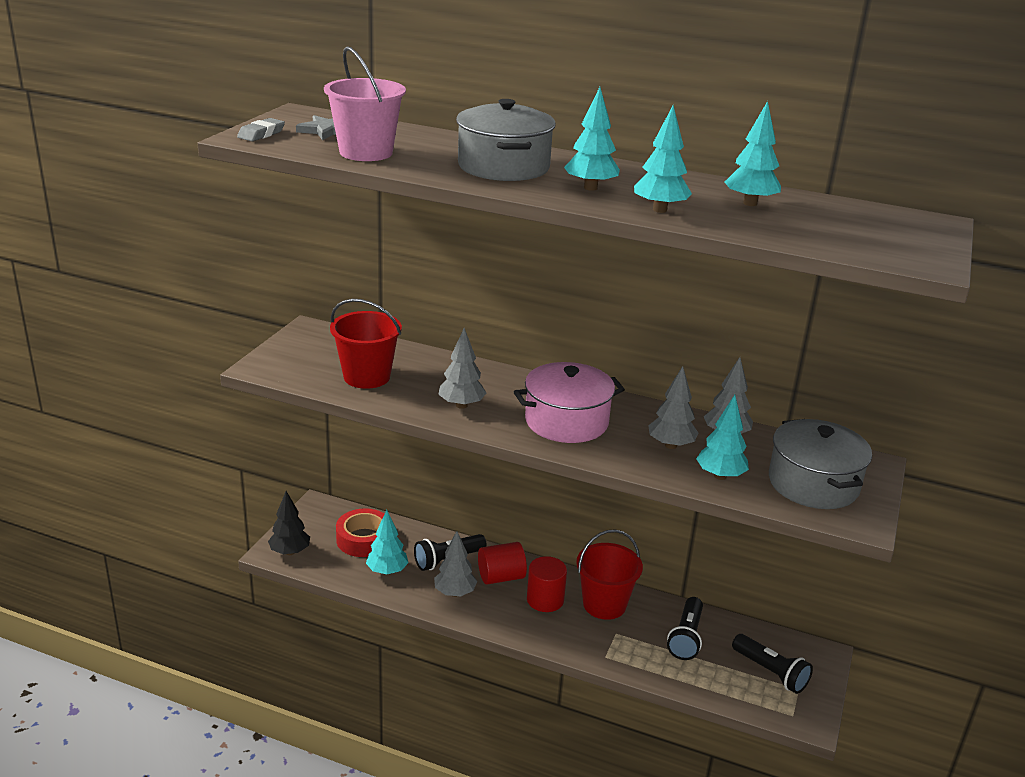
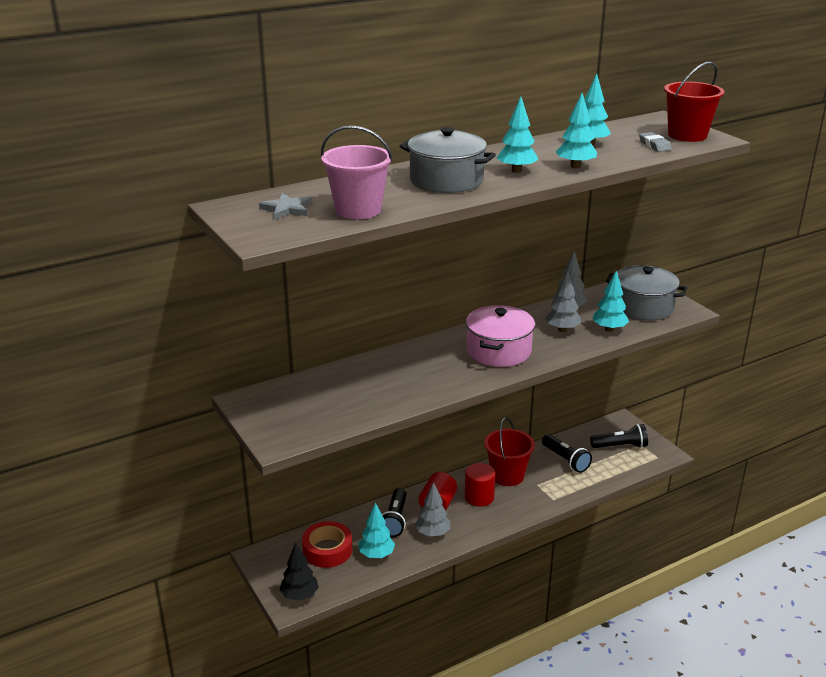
camera: 50 degrees left, 0 degrees up
(261, 134) = (260, 232): grey eraser -> grey eraser (654, 145)
(366, 377) = (350, 401): red bucket -> red bucket (687, 135)
(461, 405) = (435, 379): grey tree -> none

